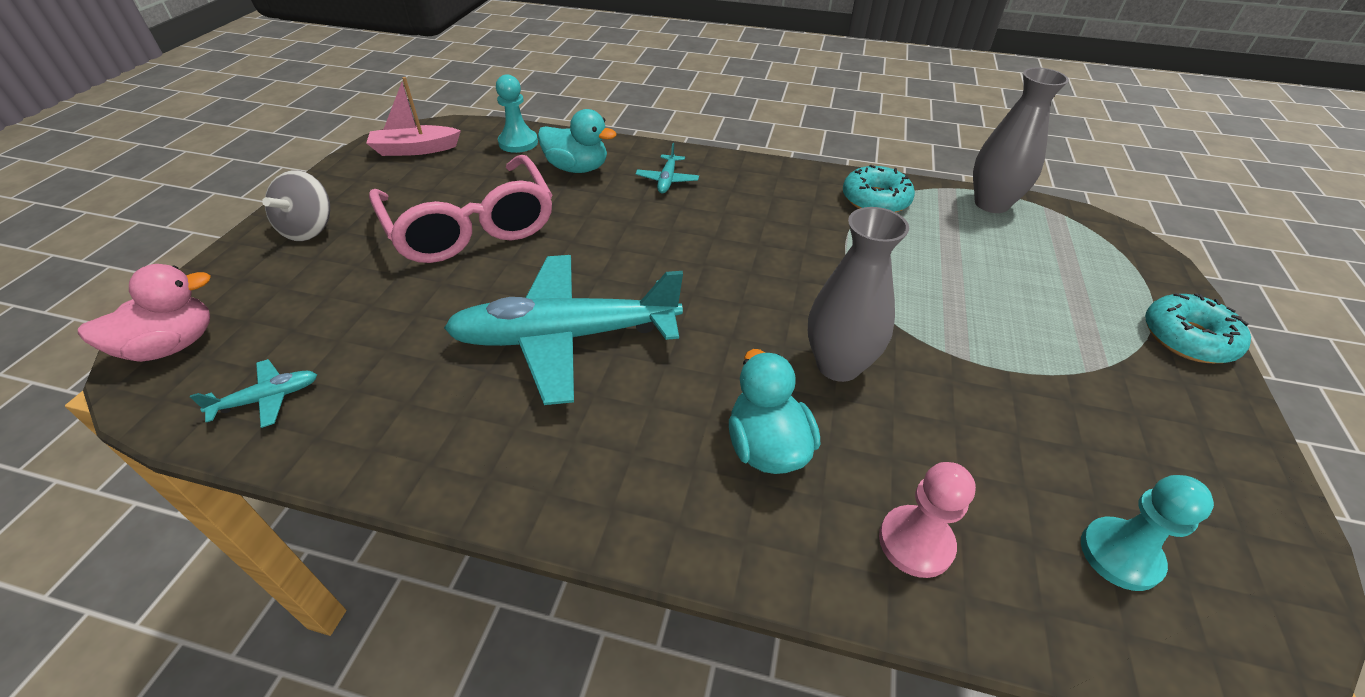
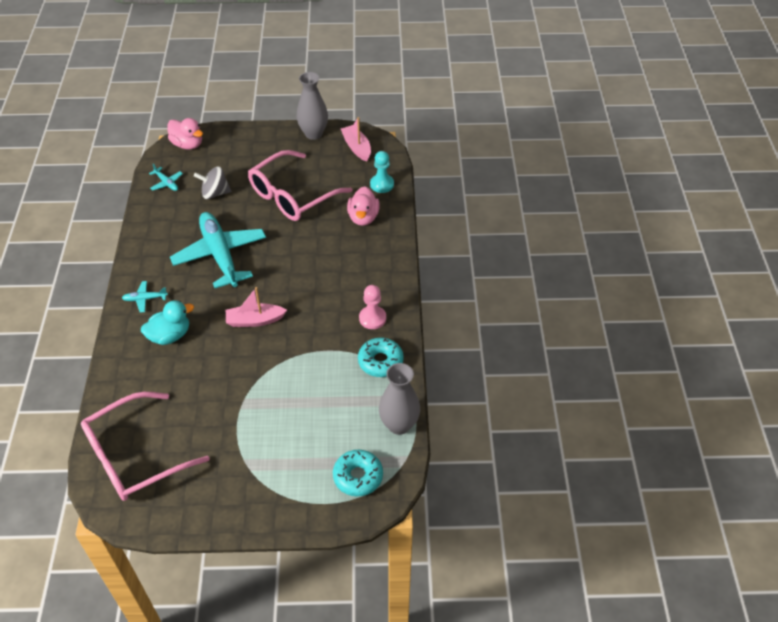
camera: 75 degrees right, 5 degrees up
(309, 229) = (272, 144): grey spinning top -> grey spinning top (215, 193)
(577, 168) = (363, 217): turquoise duck -> pink duck
(667, 180) = (366, 259): turquoise plane -> turquoise plane (145, 299)
(759, 312) = (255, 320): none -> pink boat
(838, 365) = (224, 355): grey vase -> grey vase (313, 134)
(915, 542) = (131, 387): pink pawn -> pink pawn (372, 318)
(1120, 555) = (134, 456): turquoise pawn -> pink glasses
(1187, 338) = (282, 514): turquoise donut -> turquoise donut (358, 476)

